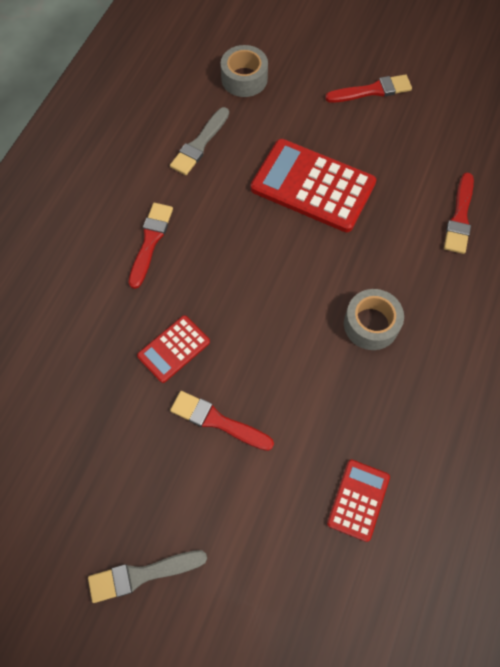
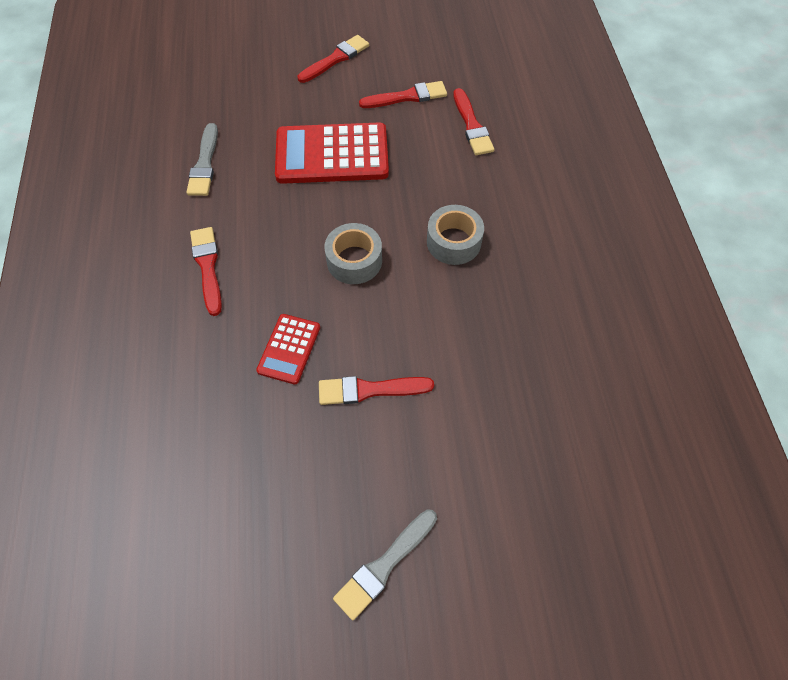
camera: 30 degrees left, 5 degrees down
(244, 79) = (213, 94): grey tape -> grey tape (354, 260)
(358, 500) = (535, 389): red calculator -> none
(416, 159) = (407, 97): none -> red brush

